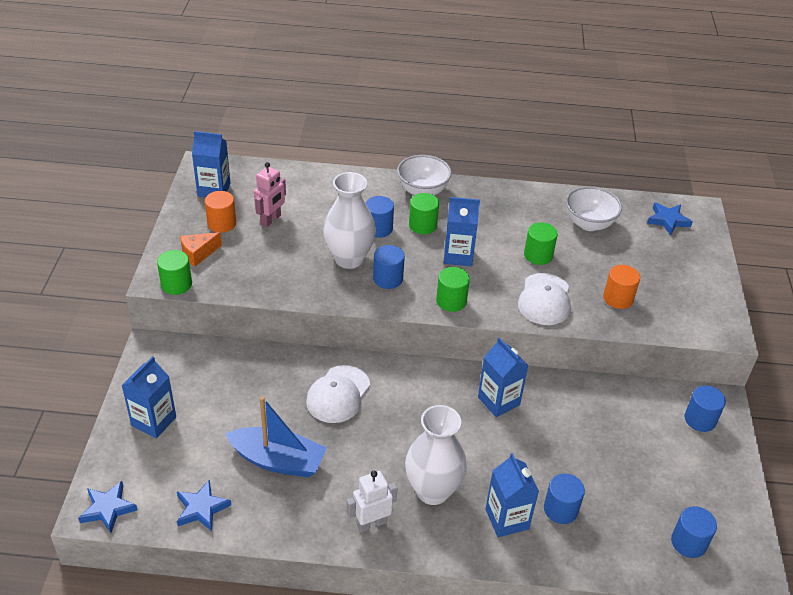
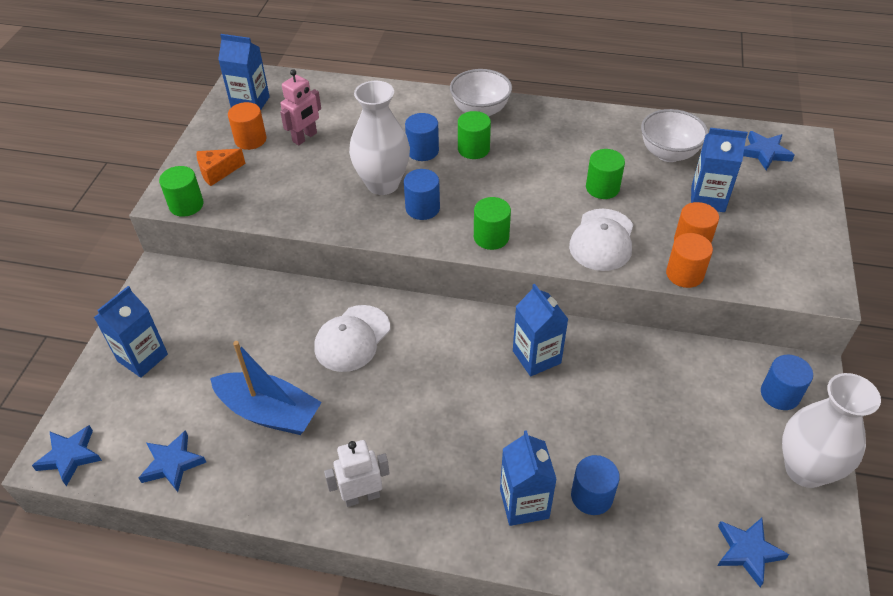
camera: 10 degrees right, 5 degrees up
(432, 490) = (441, 461): white vase -> white vase (805, 469)
(458, 255) = (508, 185): blue carton -> blue carton (707, 199)
(615, 324) = (684, 274): none -> orange cylinder
(688, 542) = (747, 551): blue cylinder -> blue star

